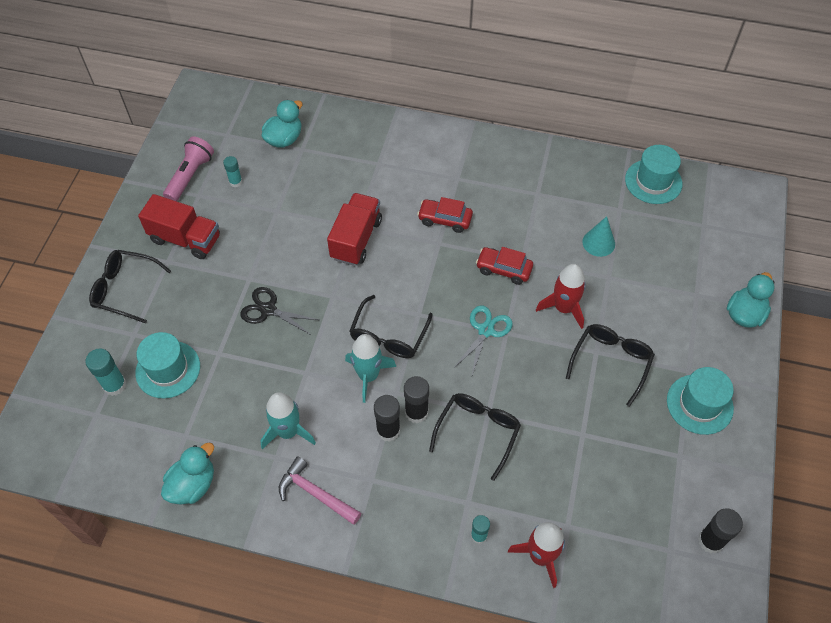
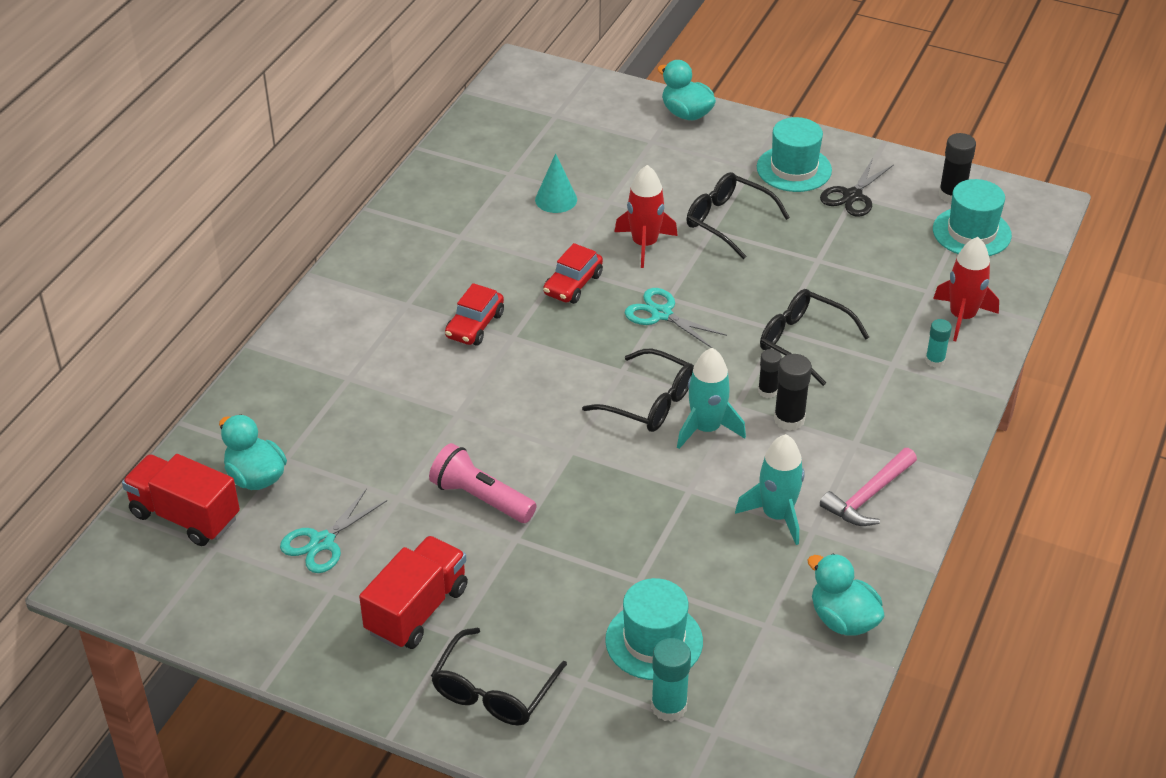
camera: 80 degrees left, 15 degrees down
(190, 176) = (287, 598): pink flashlight -> pink flashlight (480, 498)
(235, 182) = (322, 542): turquoise glue stick -> turquoise scissors
(268, 310) = (577, 520): black scissors -> black scissors (852, 196)
(356, 239) = (480, 416): red truck -> red truck (185, 516)
(416, 412) = (767, 391): black glue stick -> black glue stick, size x0.65
(653, 181) = (476, 139): turquoise hat -> turquoise hat (971, 232)

